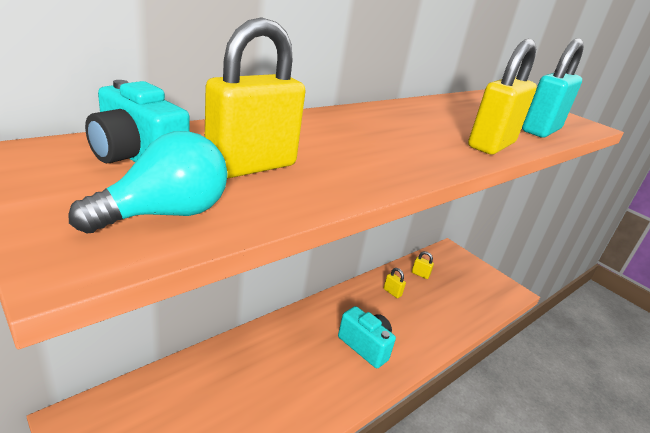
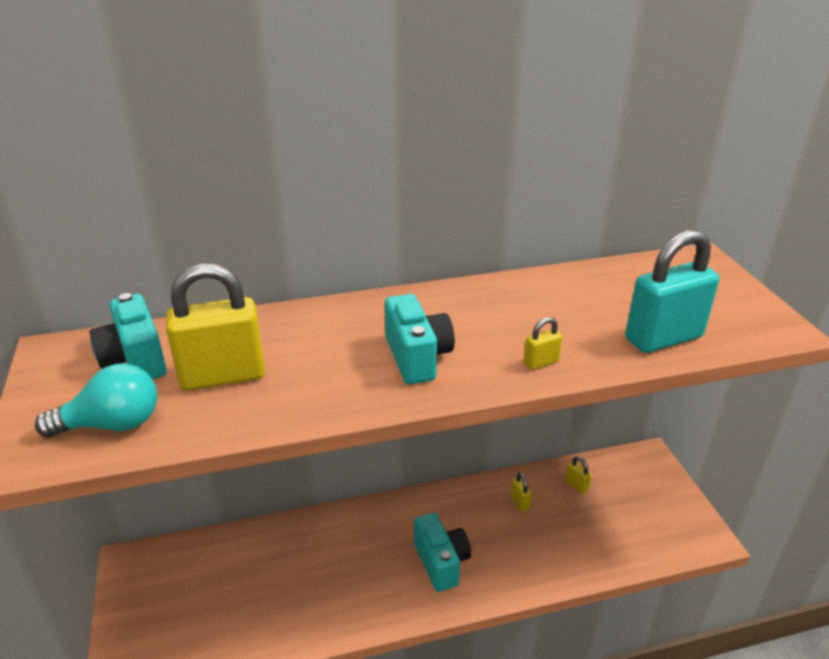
camera: 30 degrees right, 5 degrees up
(405, 146) = (417, 357): none -> turquoise camera
(491, 145) = (541, 362): yellow padlock -> yellow padlock, size x0.43

